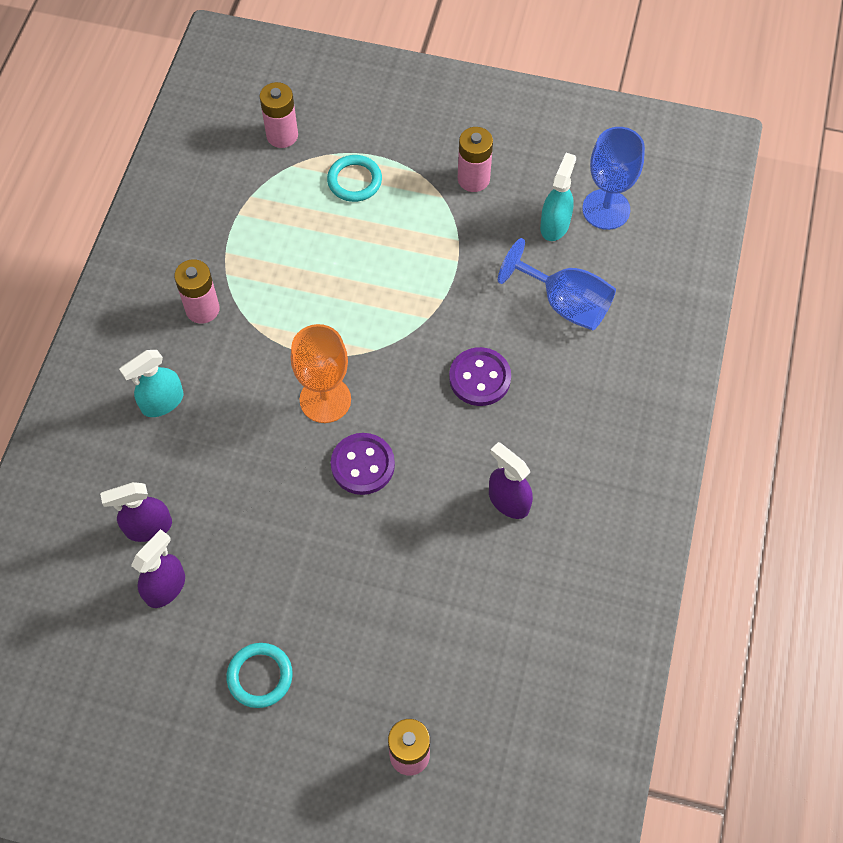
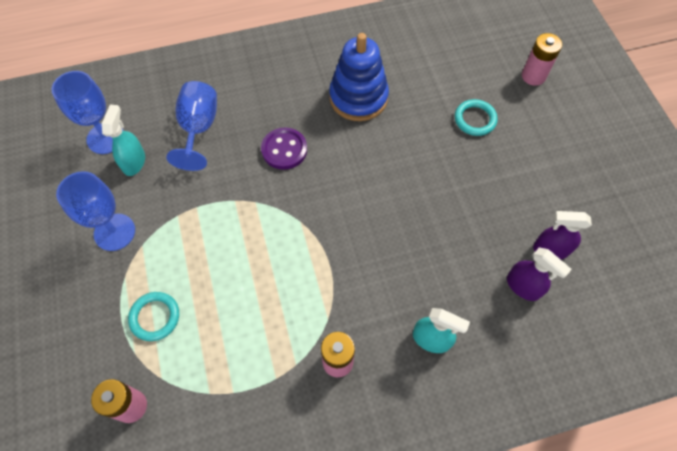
camera: 120 degrees left, 0 degrees up
(260, 676) = (555, 166): turquoise ring -> turquoise ring (475, 119)
(325, 399) = (357, 231): orange goblet -> none
(362, 465) = (389, 183): purple button -> none
(473, 179) = (114, 232): pink battery -> blue goblet
(508, 501) = (358, 97): purple spray bottle -> blue stacking toy
(555, 225) = (134, 162): turquoise spray bottle -> turquoise spray bottle turned 105 degrees clockwise

